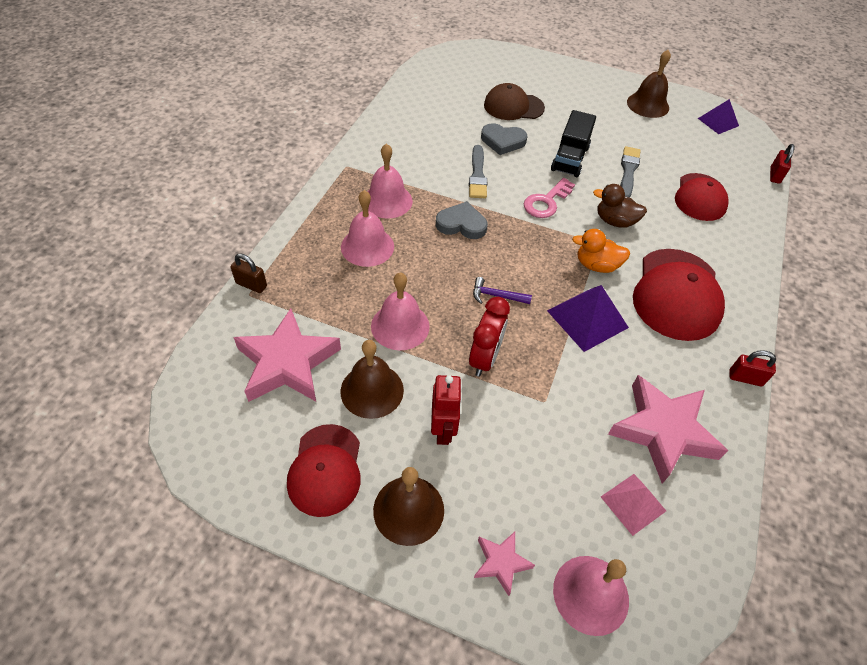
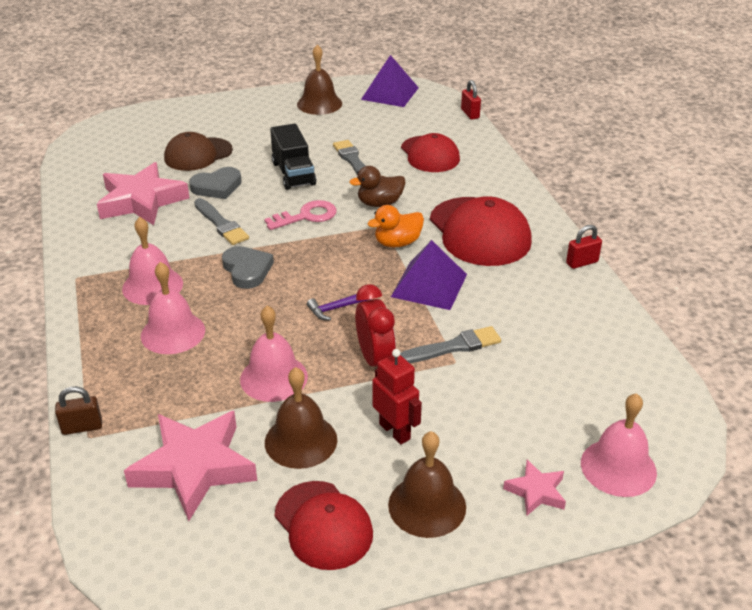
camera: 35 degrees left, 15 degrees down
(461, 224) = (247, 270): grey heart -> grey heart turned 90 degrees clockwise
(546, 202) = (306, 216): pink key -> pink key turned 120 degrees counterclockwise
(555, 387) = (453, 347): none -> grey brush
(633, 503) = (588, 390): pink pyramid -> none
(663, 431) = (561, 330): pink star -> pink star (141, 201)
(718, 122) = (390, 93): purple pyramid -> purple pyramid, size x1.52

